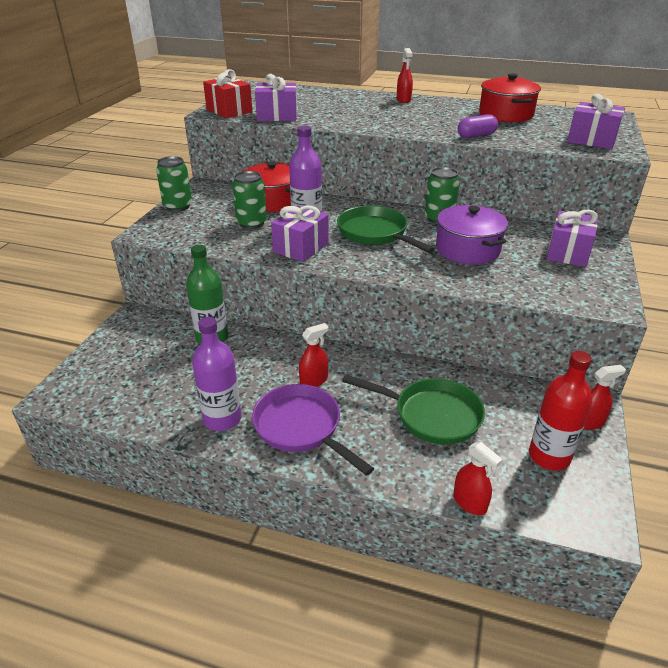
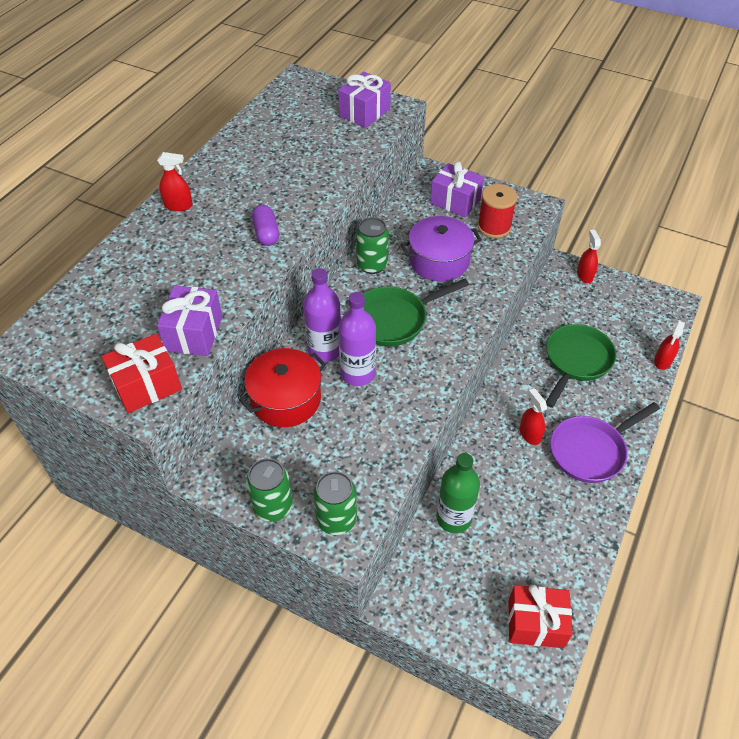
camera: 80 degrees left, 15 degrees up
(103, 390) = (535, 623): none -> red gift
(222, 419) = (580, 511): purple bottle -> purple bottle (325, 350)
(251, 223) = (344, 426): green can -> green can (336, 519)
(301, 248) = (414, 385): purple gift -> none
(470, 502) = (662, 361): red spray bottle -> red spray bottle turned 150 degrees clockwise
(476, 136) = (329, 179): purple capsule -> purple capsule (266, 233)
(506, 114) = (269, 142): red pot -> none
(546, 277) = (494, 227): none -> red spool
(549, 456) = (618, 307): red bottle -> none

